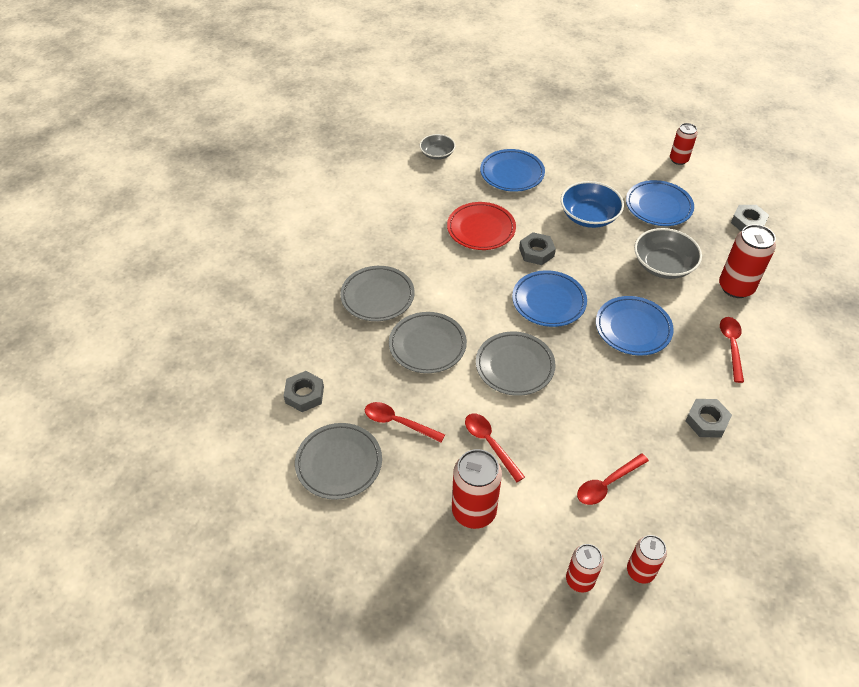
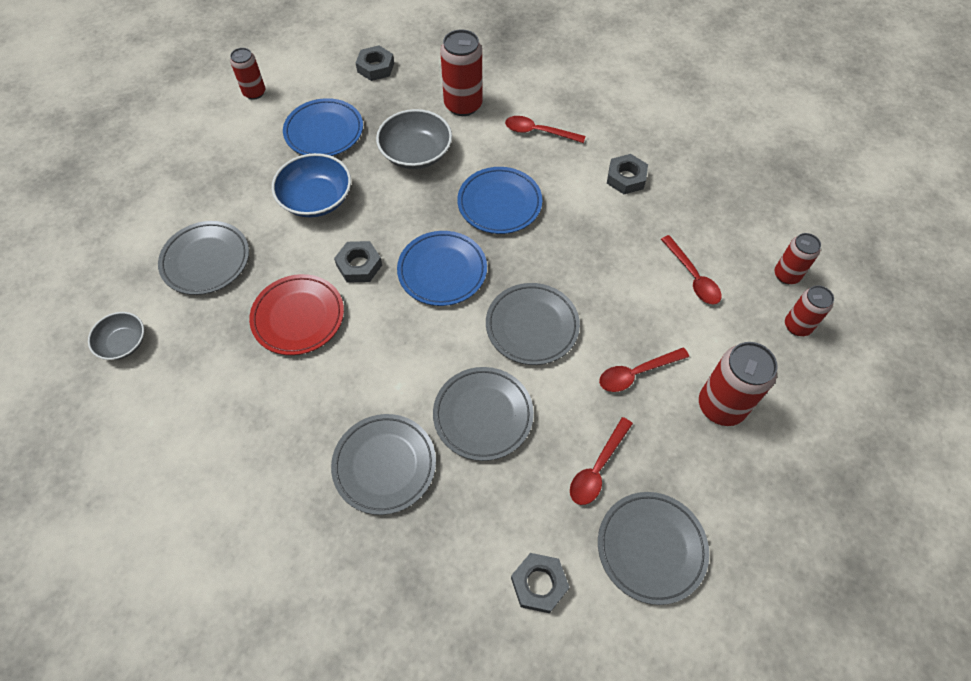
camera: 80 degrees left, 10 degrees up
(512, 173) = (206, 260): blue plate -> grey plate

